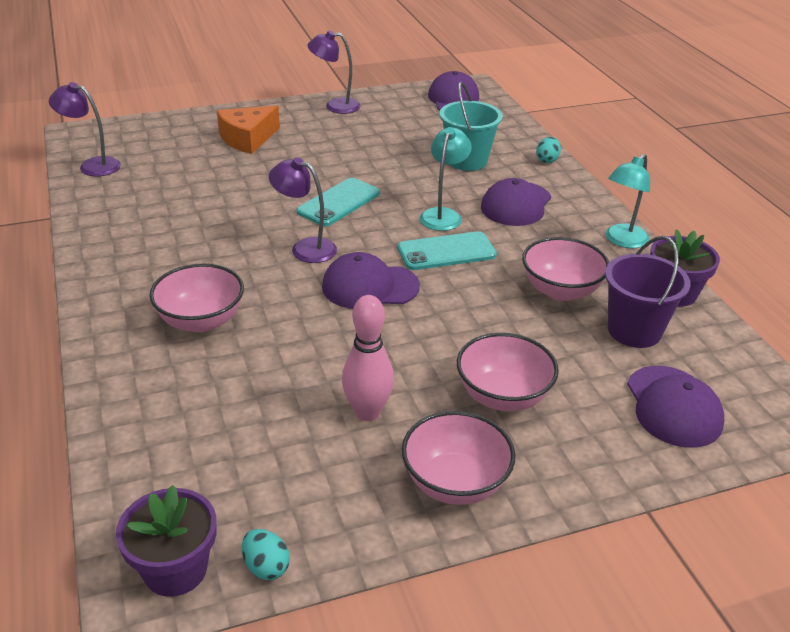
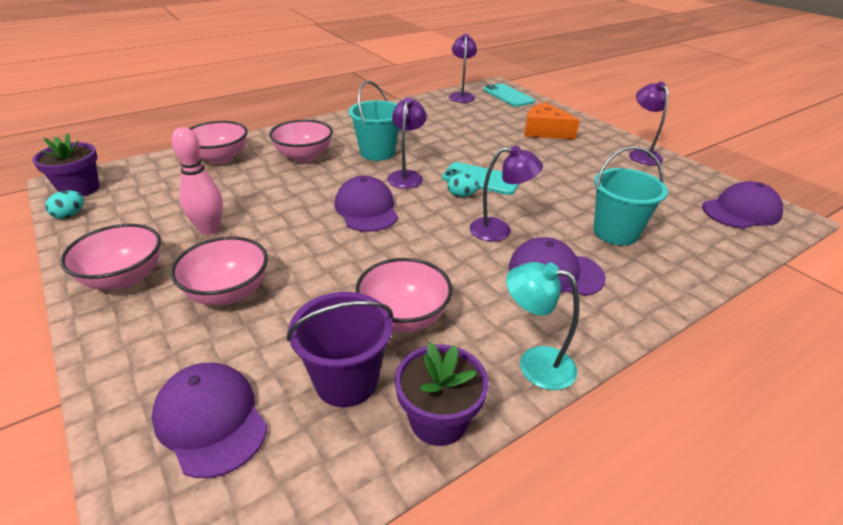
camera: 75 degrees right, 0 degrees up
(154, 403) = (220, 158): none -> pink bowl
(229, 259) = (377, 152): none -> turquoise bucket
(443, 215) = (499, 230): turquoise lamp -> purple lamp
(446, 251) = (437, 239): turquoise phone -> turquoise phone (508, 96)
(547, 160) = (676, 287): turquoise egg -> turquoise egg (461, 195)
(673, 406) = (211, 420): purple cap -> purple cap turned 75 degrees clockwise

